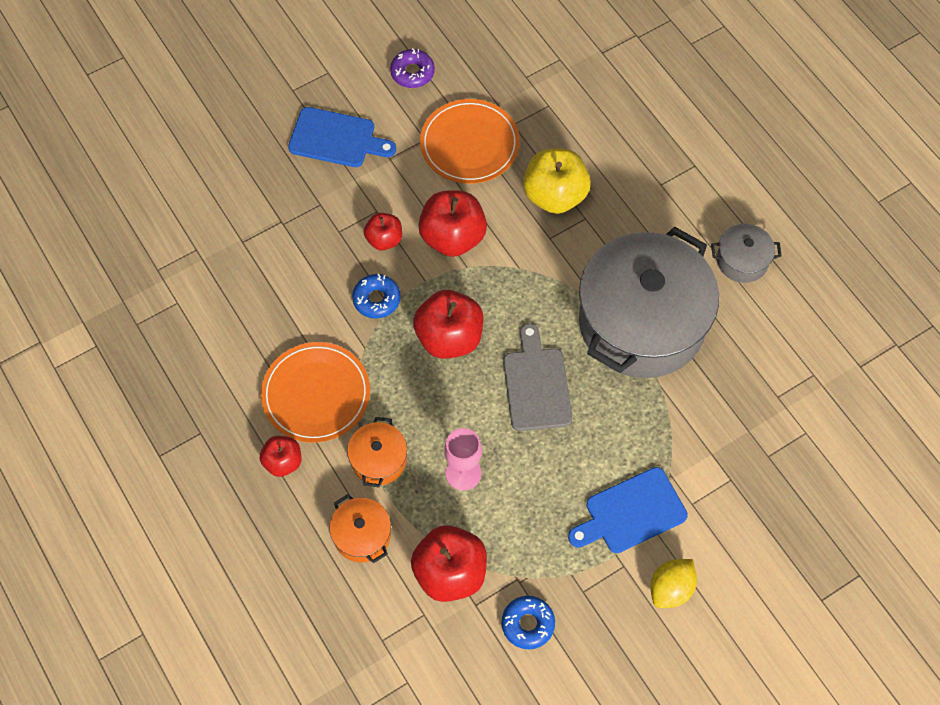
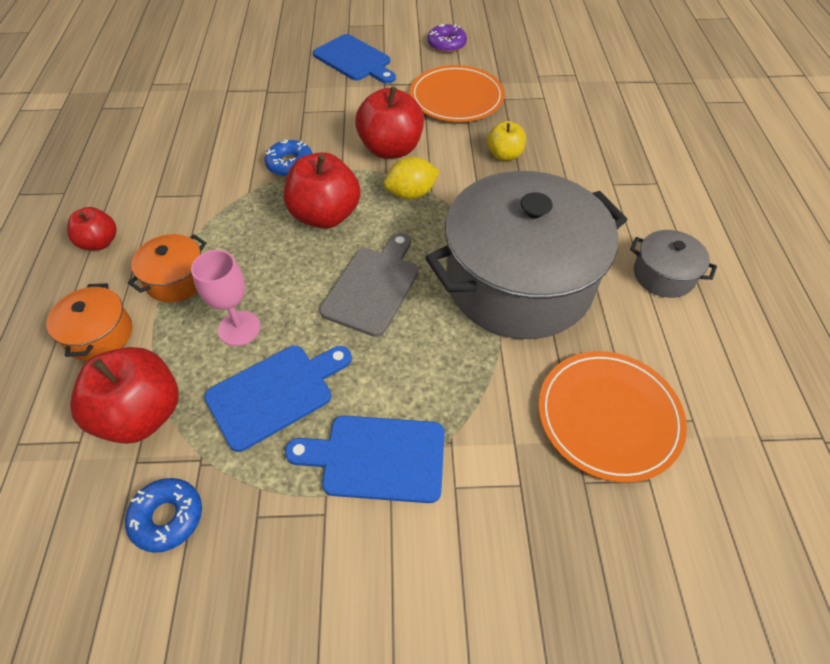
camera: 30 degrees right, 10 degrees down
(316, 394) = (177, 207): orange plate -> orange plate (608, 416)
(384, 239) = (333, 129): red apple -> none
(530, 507) = (275, 393): none -> blue cutting board
(555, 195) = (504, 155): yellow apple -> yellow apple, size x0.57
(671, 589) = (359, 576): yellow lemon -> yellow lemon (411, 194)

